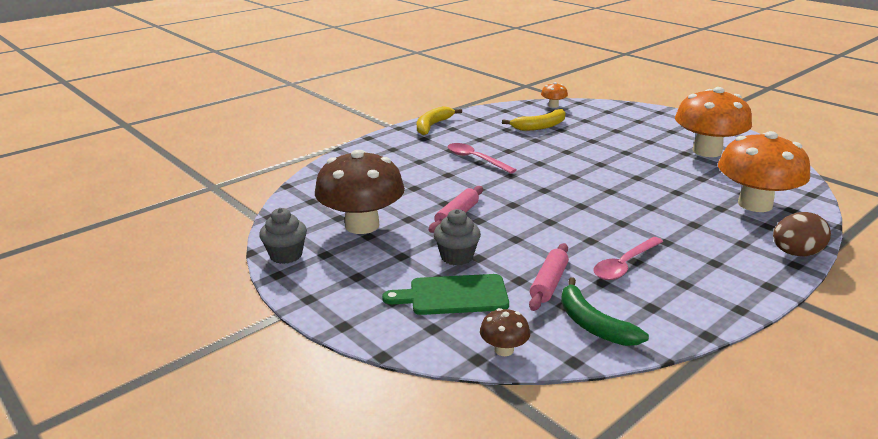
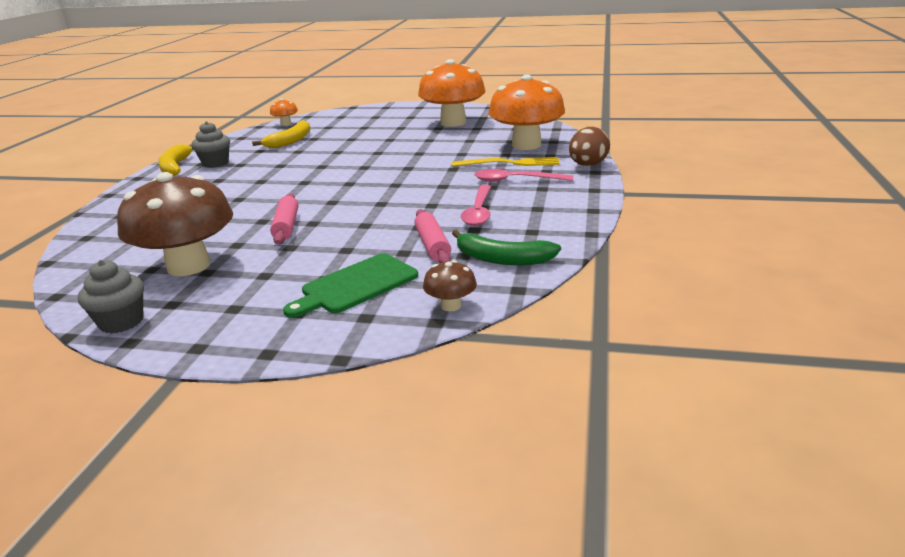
camera: 35 degrees left, 0 degrees up
(457, 257) = (324, 256): grey cupcake -> grey cupcake (215, 163)
(475, 159) = (254, 180): pink spoon -> pink spoon (516, 180)
(713, 220) = (509, 163): none -> yellow fork

